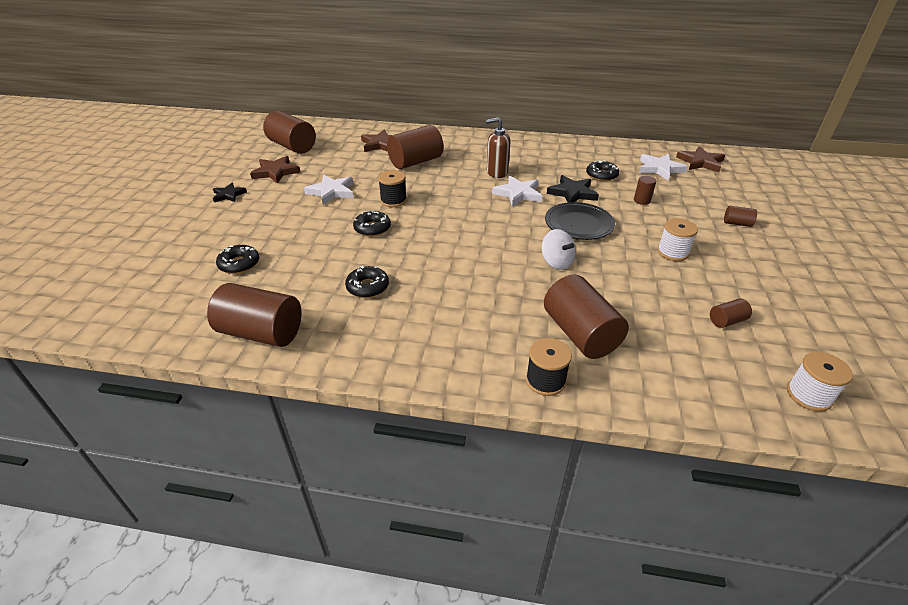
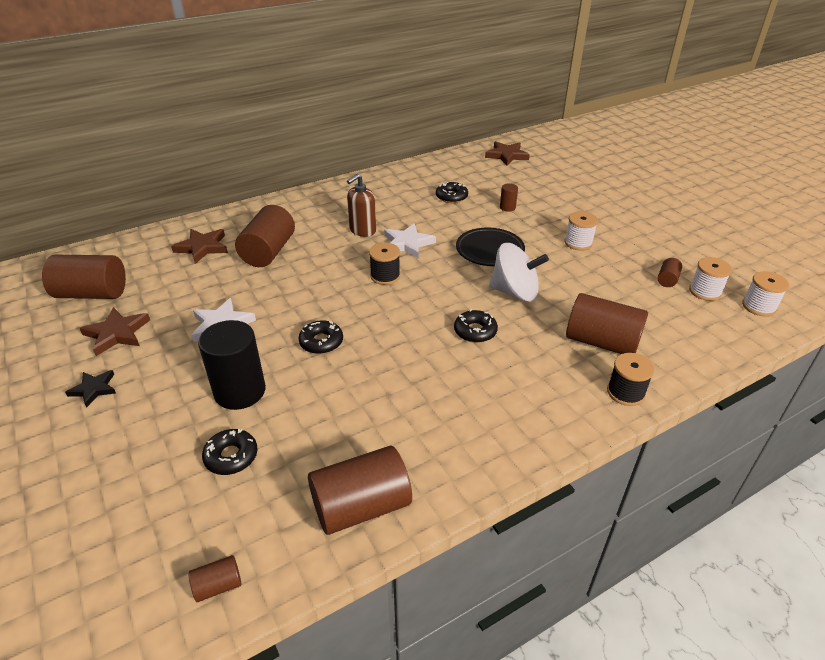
camera: 40 degrees left, 0 degrees up
(290, 232) = (240, 391): none -> black cylinder
(367, 287) = (397, 401): black donut -> black donut (475, 331)
(393, 200) = (302, 303): black spool -> black spool (385, 276)
(556, 262) = (515, 292): white spinning top -> white spinning top, size x1.57
(572, 193) = (450, 223): black star -> none
(660, 169) = (486, 173): white star -> none
(737, 223) = (588, 199): brown cylinder -> brown cylinder (218, 585)
(757, 350) = (705, 291): none -> white spool

